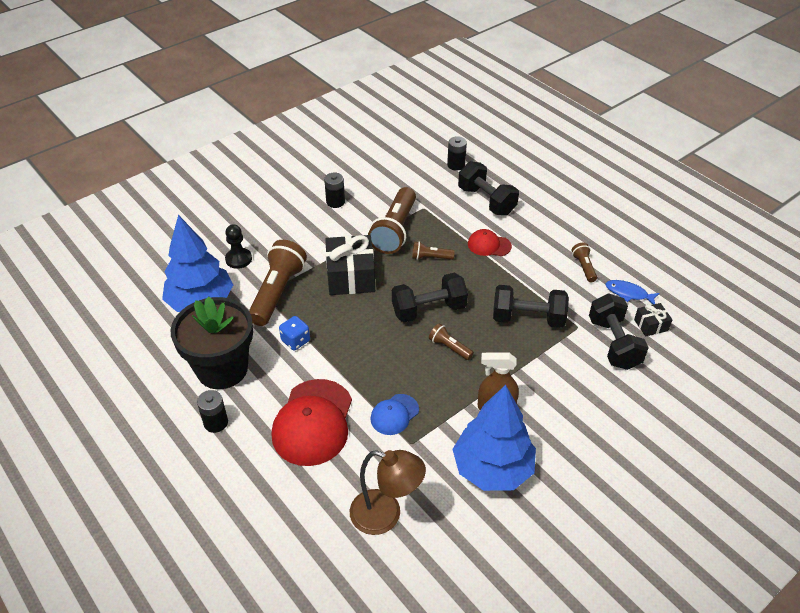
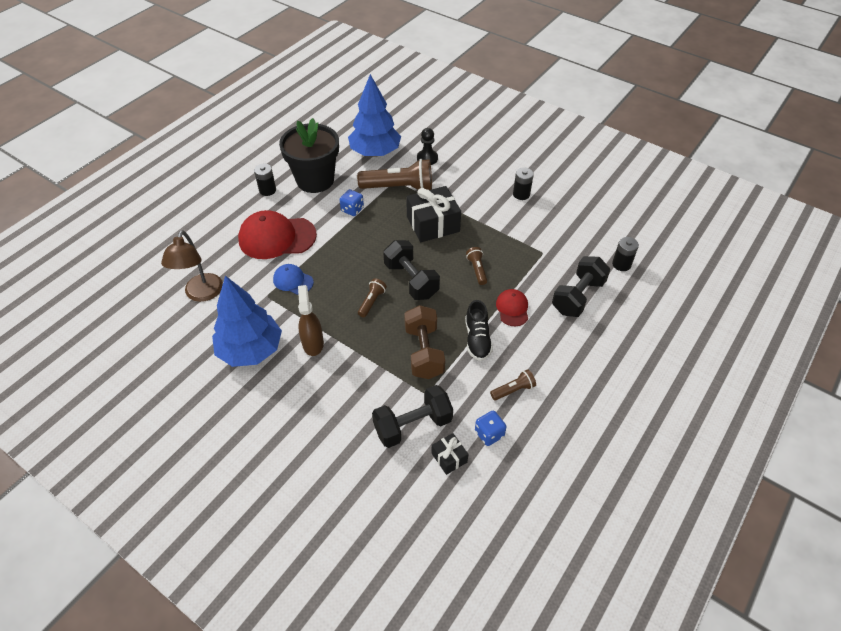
camera: 75 degrees right, 5 degrees up
(395, 230) = (502, 239): brown flashlight -> none
(520, 277) = (477, 339): none -> black shoe
(528, 318) = (424, 352): black dumbbell -> brown dumbbell
(628, 293) = (489, 434): blue fish -> blue dice

